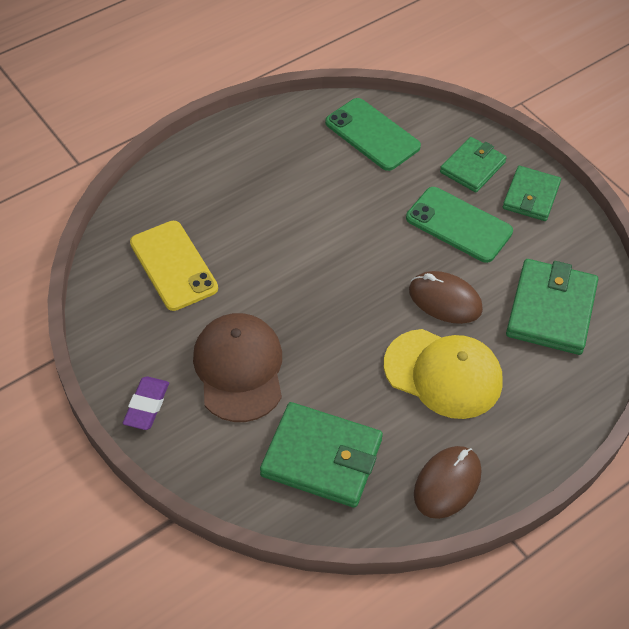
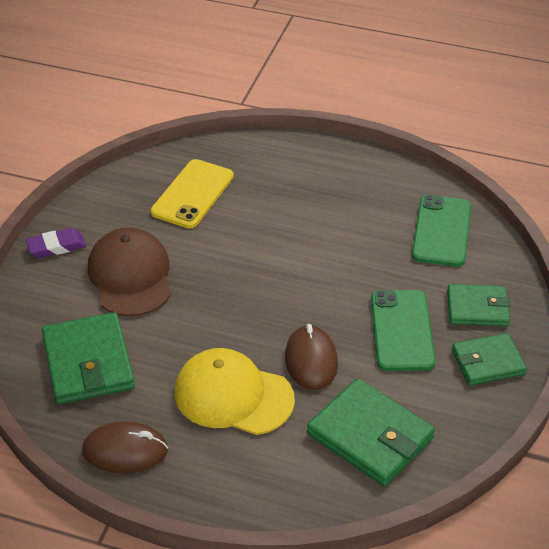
camera: 55 degrees right, 10 degrees down
(239, 369) = (130, 276): brown cap -> brown cap turned 60 degrees counterclockwise
(443, 373) = (233, 396): yellow cap -> yellow cap turned 120 degrees clockwise
(551, 310) = (370, 436): green wallet -> green wallet turned 60 degrees clockwise

